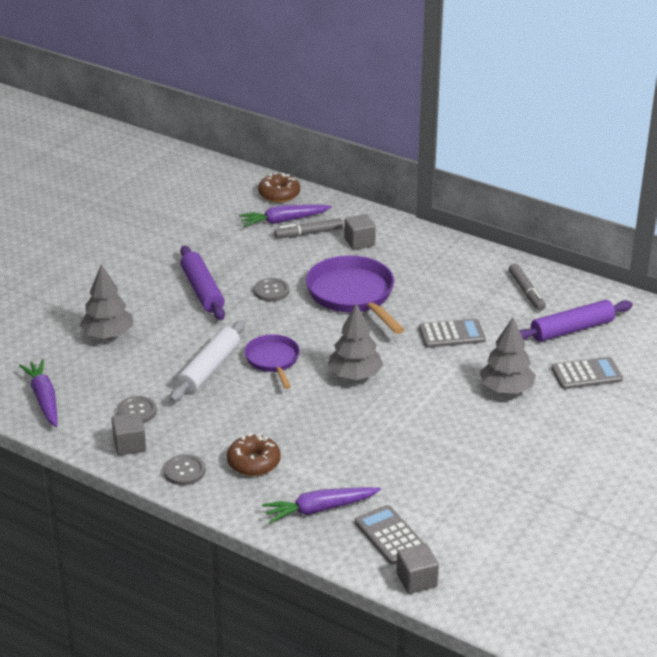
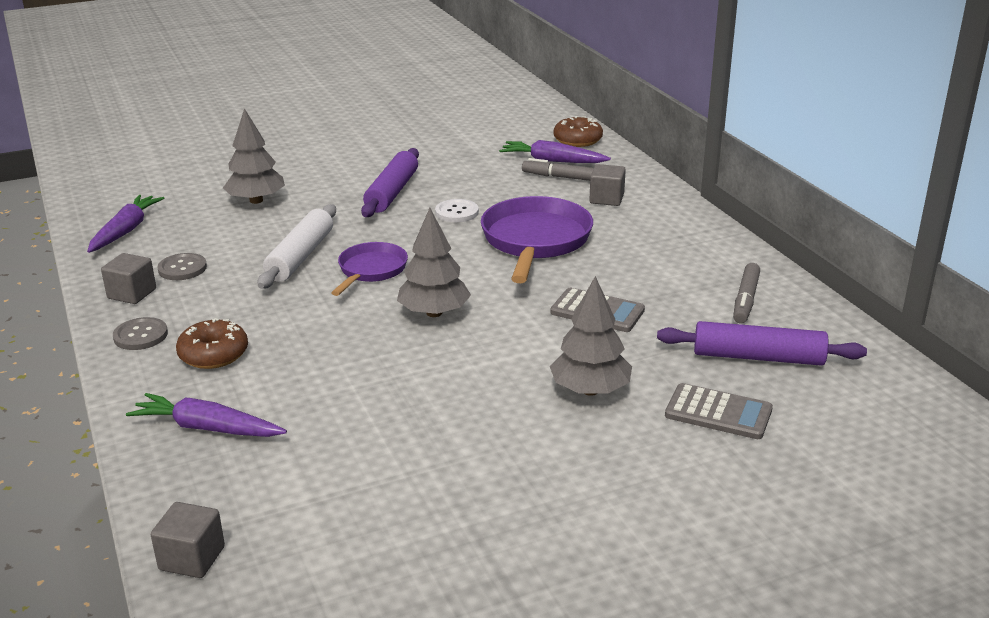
camera: 35 degrees right, 5 degrees down
(209, 369) = (300, 256): white rolling pin -> white rolling pin turned 45 degrees counterclockwise
(271, 291) = (457, 212): grey button -> white button
(389, 535) = (236, 491): grey calculator -> none

